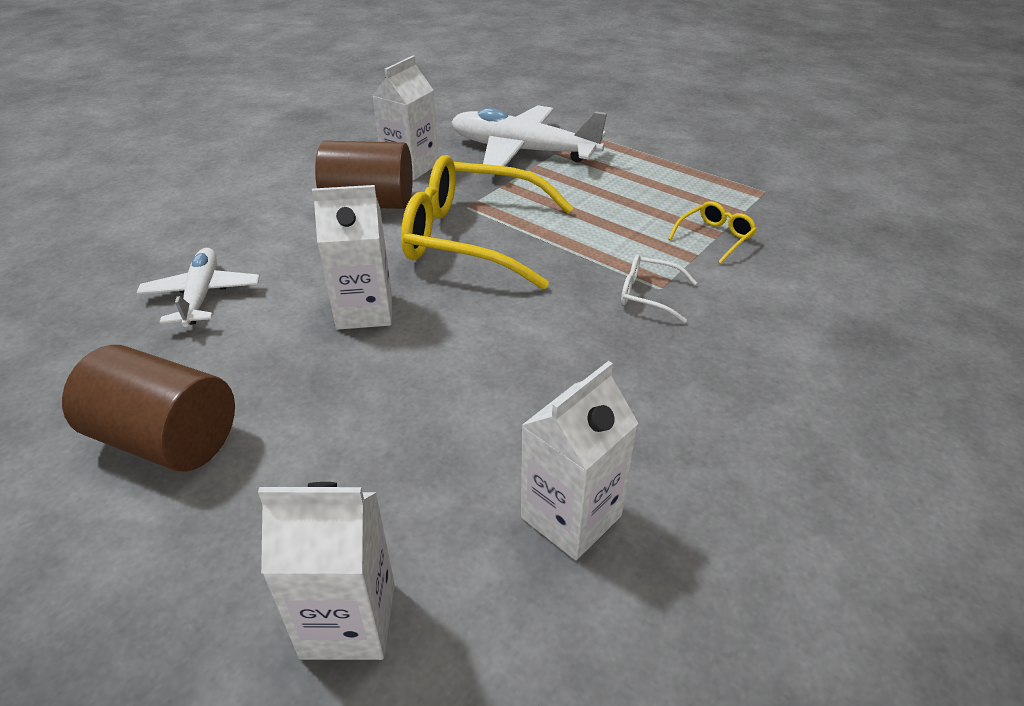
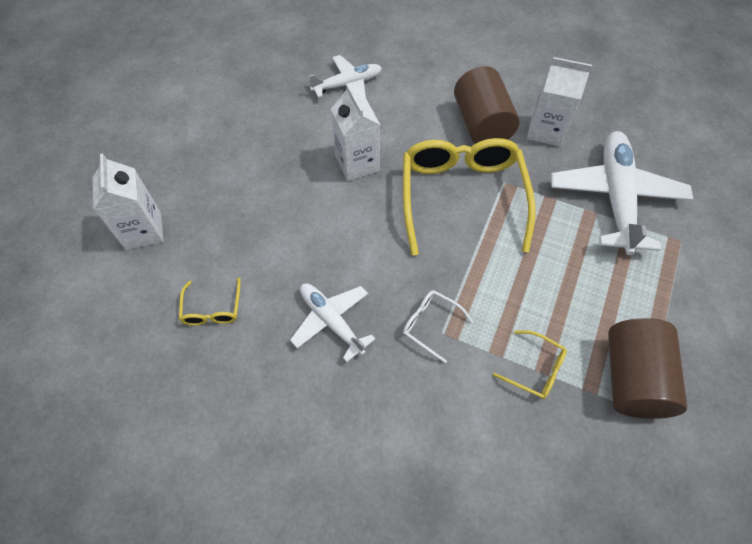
camera: 75 degrees right, 20 degrees up
(167, 439) = (235, 122): brown cylinder -> brown cylinder (632, 378)
(571, 516) = (212, 309): white carton -> yellow glasses
(625, 378) = (331, 321): none -> white plane
(648, 295) = (430, 325): white glasses -> white glasses turned 60 degrees counterclockwise

